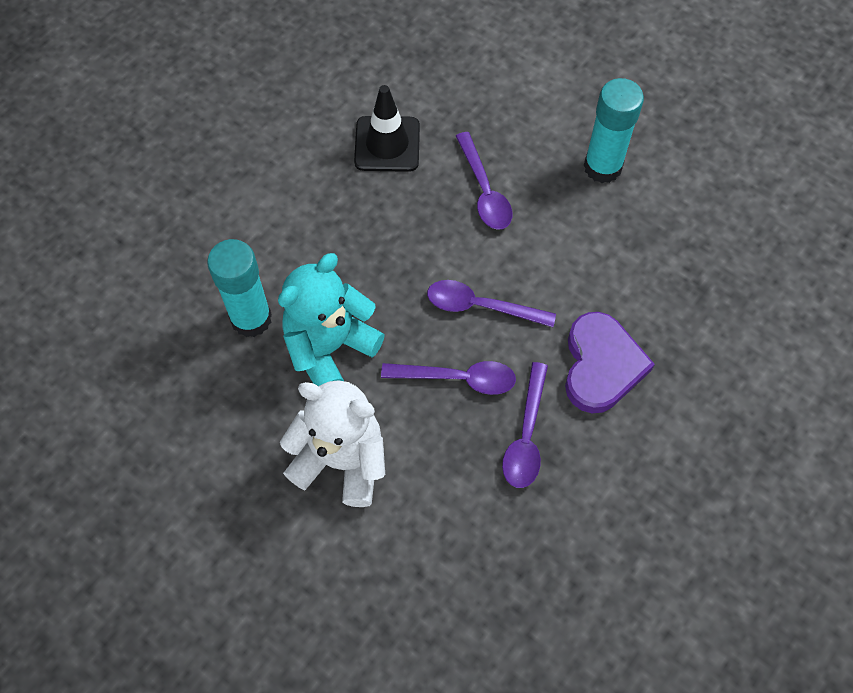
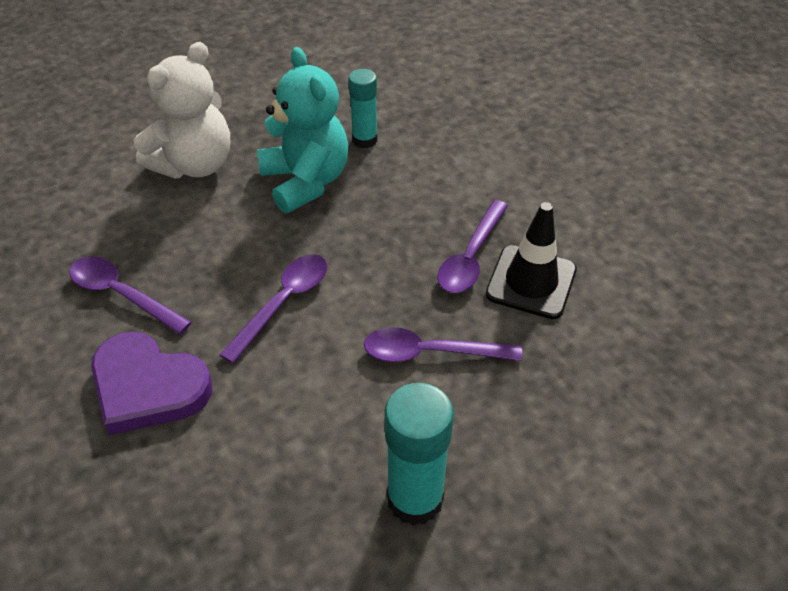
camera: 110 degrees right, 15 degrees down
(251, 318) = (364, 140): turquoise glue stick -> turquoise glue stick, size x0.65
(458, 378) = (216, 260): purple spoon -> purple spoon (471, 257)

